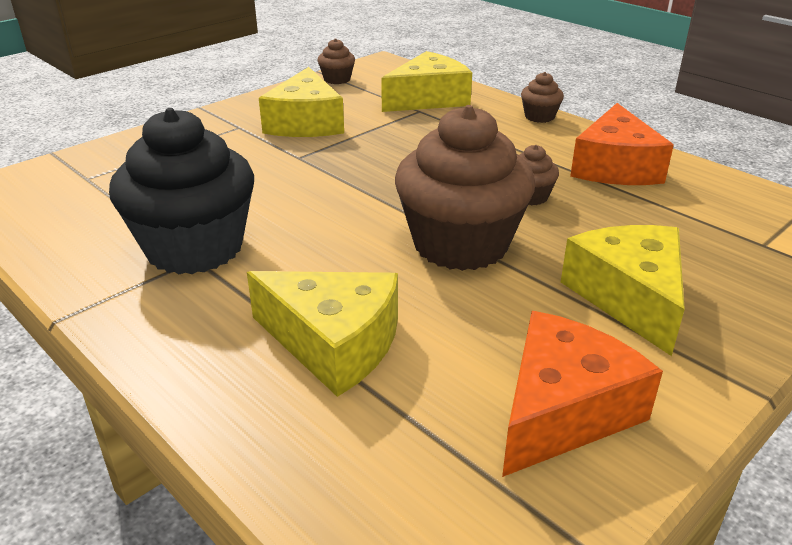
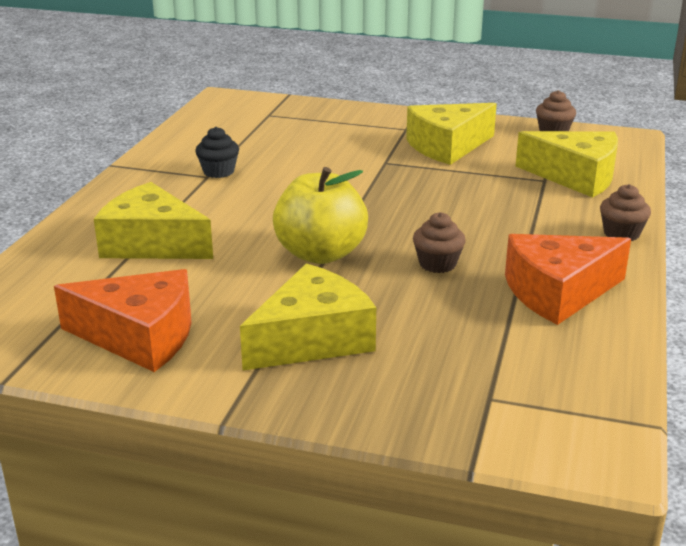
camera: 60 degrees right, 5 degrees down
(194, 248) = (218, 171): black cupcake -> black cupcake, size x0.43
(334, 343) = (152, 244): yellow cheese -> yellow cheese turned 120 degrees clockwise
(460, 244) = (320, 254): brown cupcake -> yellow apple

